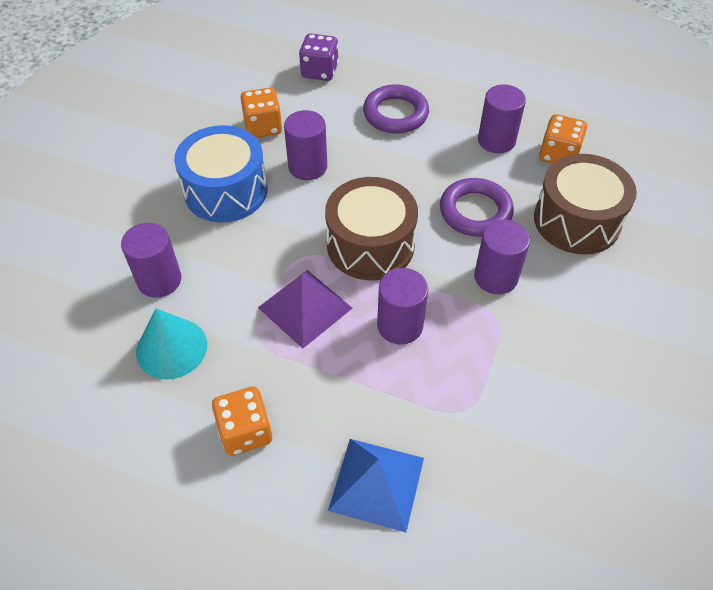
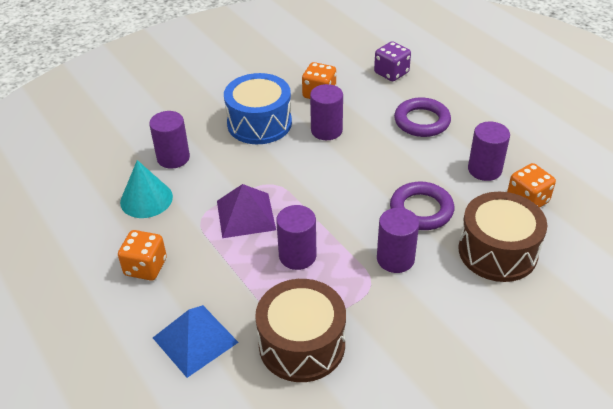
camera: 35 degrees right, 10 degrees down
(370, 245) = (324, 197): brown drum -> brown drum (302, 344)

